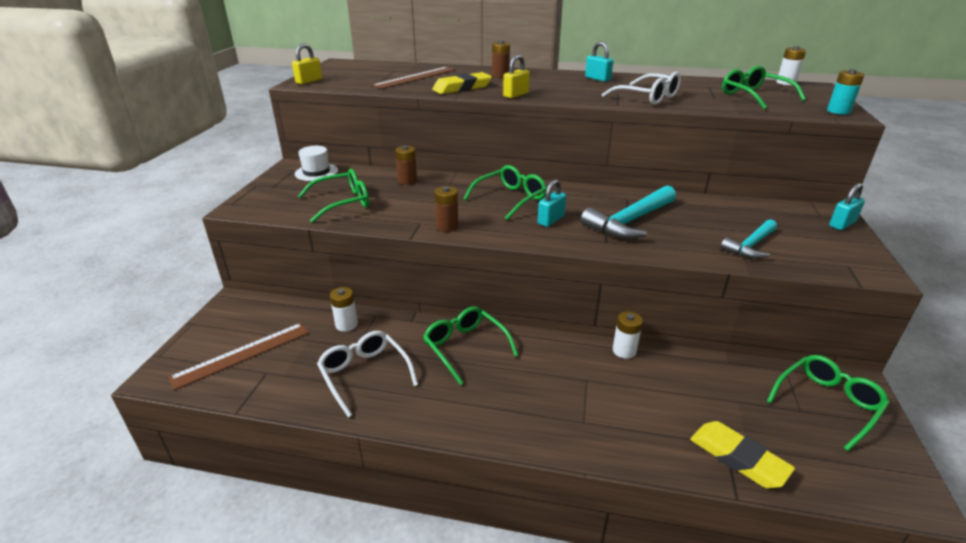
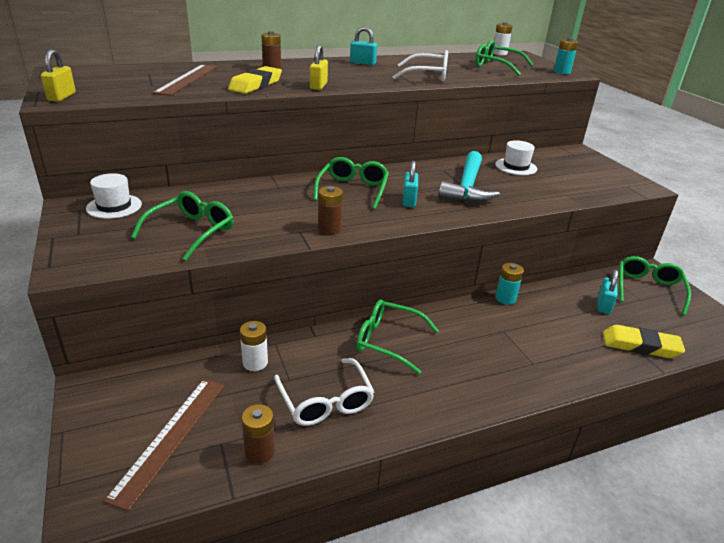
camera: 35 degrees left, 0 degrees up
(364, 374) = (325, 401): white glasses -> white glasses turned 135 degrees counterclockwise
(407, 181) = (233, 194): brown battery -> brown battery (260, 451)
(624, 351) = (505, 298): white battery -> turquoise battery
(718, 213) = (516, 167): none -> white hat
(750, 246) = (562, 186): turquoise hammer -> none
(842, 224) = (592, 158): turquoise padlock -> turquoise padlock (603, 305)

